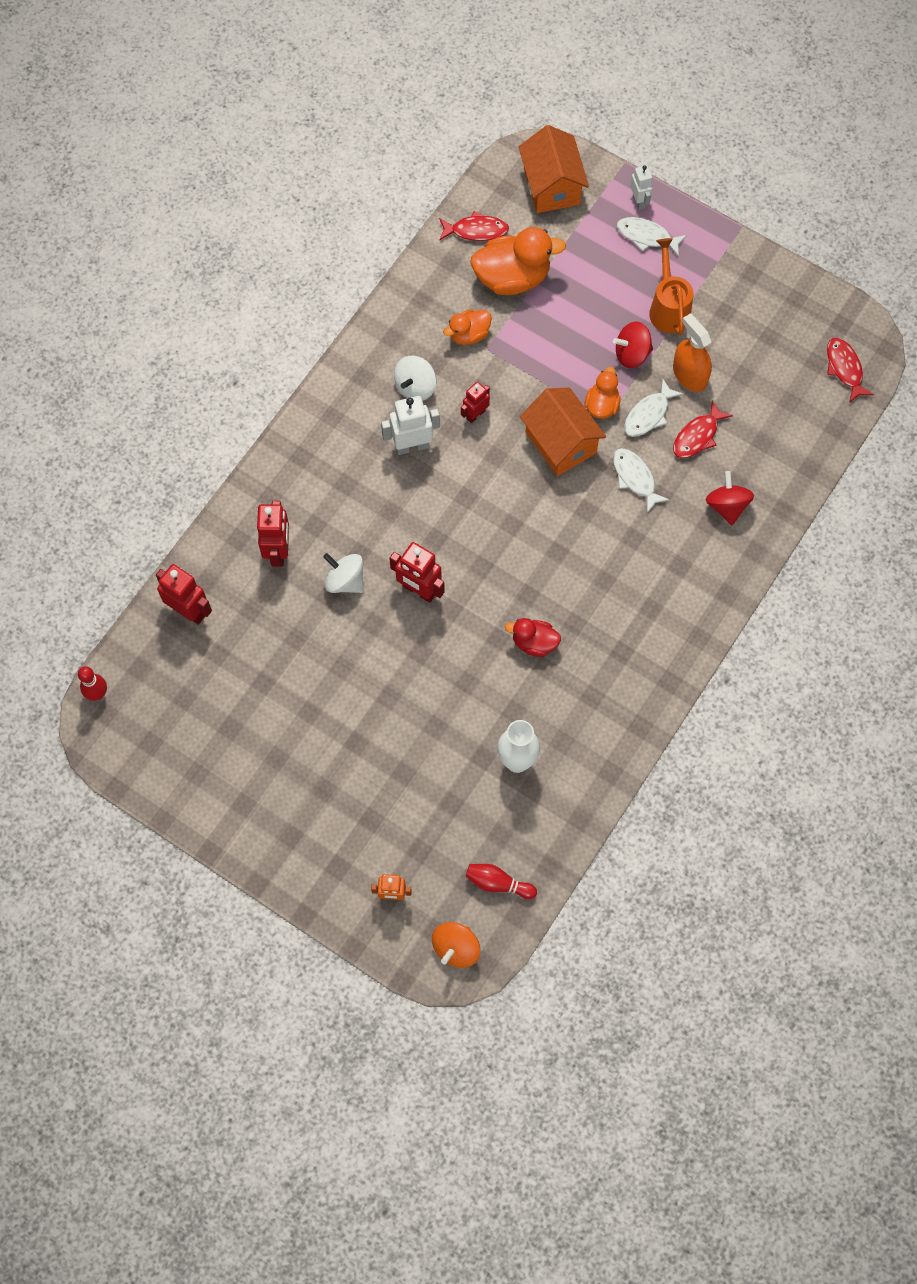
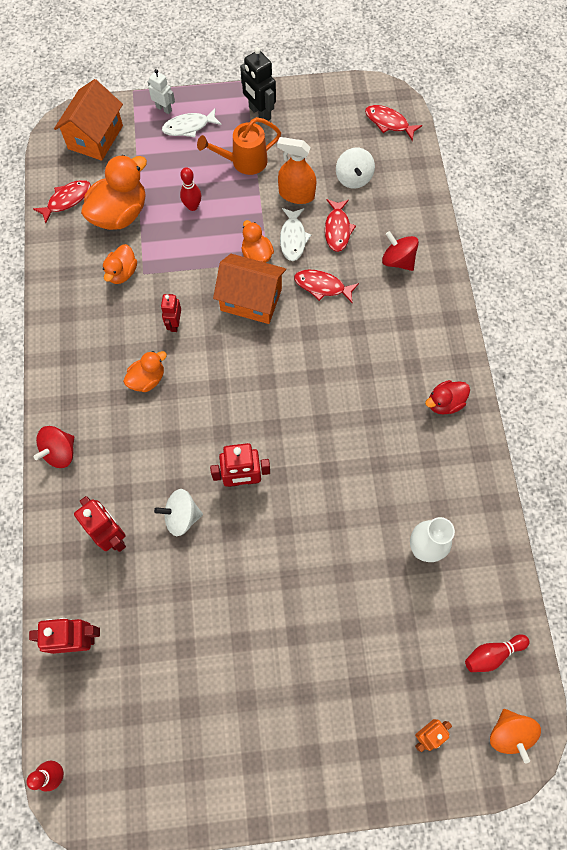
camera: 40 degrees left, 0 degrees up
(412, 446) = (147, 379): white robot -> orange duck
(415, 387) = (114, 336): white spinning top -> white spinning top (353, 178)
(534, 643) = (357, 452): red duck -> red duck (444, 403)
(551, 186) = (95, 137): orange house -> orange house turned 75 degrees clockwise
(583, 317) = (192, 206): none -> red bowling pin
(632, 354) = (246, 207): red spinning top -> red spinning top (60, 452)
(635, 478) = (322, 286): white fish -> red fish
(668, 308) = (244, 162): orange watering can -> orange watering can turned 60 degrees counterclockwise
(726, 269) = (259, 113): none -> black robot

